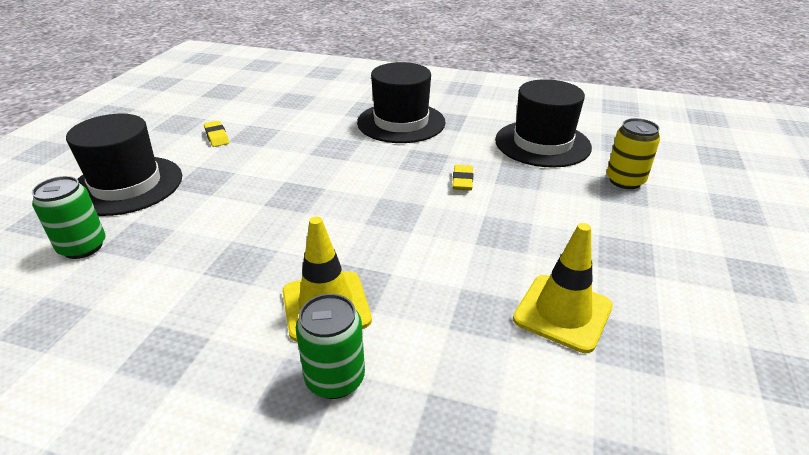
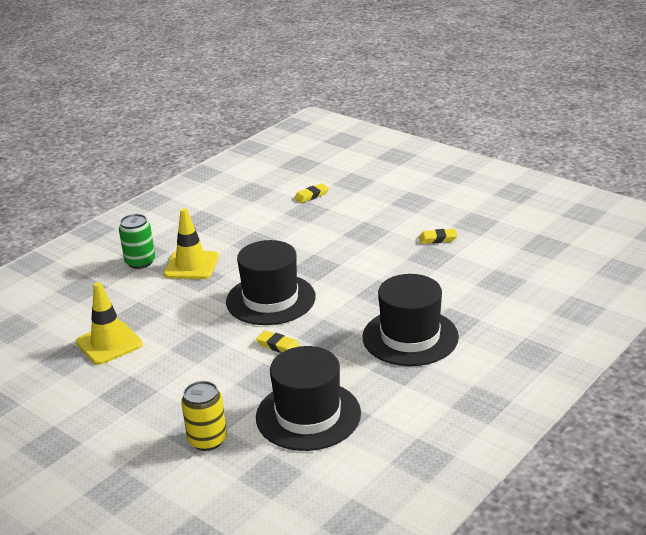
camera: 115 degrees right, 5 degrees down
(83, 247) = (311, 195): green can -> yellow eraser
(126, 185) = (378, 205): black hat -> black hat (270, 299)

